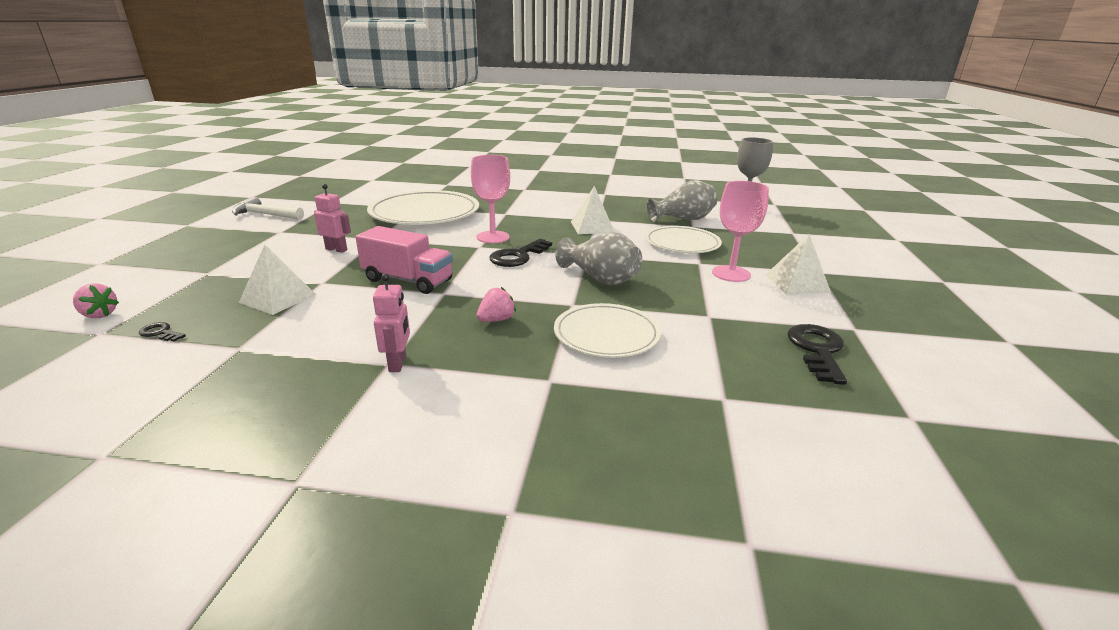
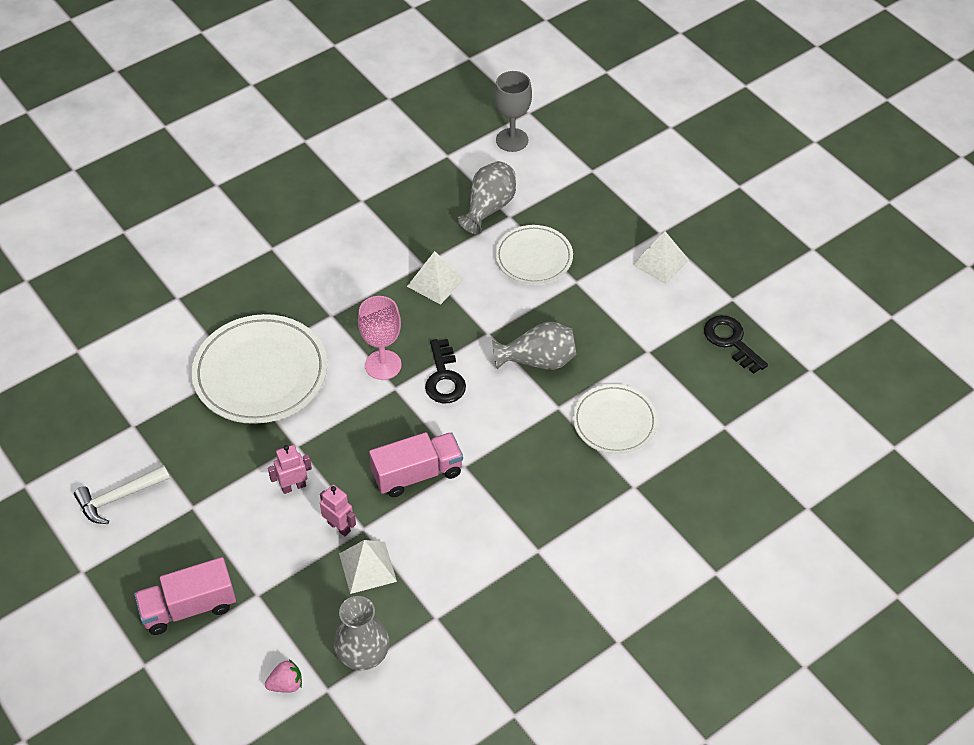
camera: 45 degrees left, 25 degrees up
(160, 333) = (363, 654): black key -> grey vase
(174, 258) = (189, 607): none -> pink truck
(398, 363) = (542, 545): pink robot -> pink robot (339, 527)
(496, 320) = (537, 463): pink strawberry -> none
(731, 274) = (610, 282): pink goblet -> none

